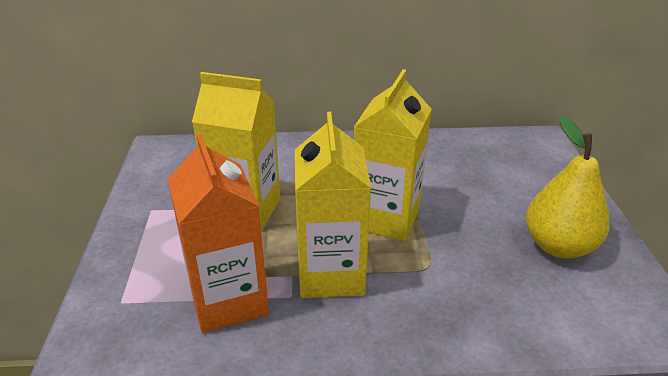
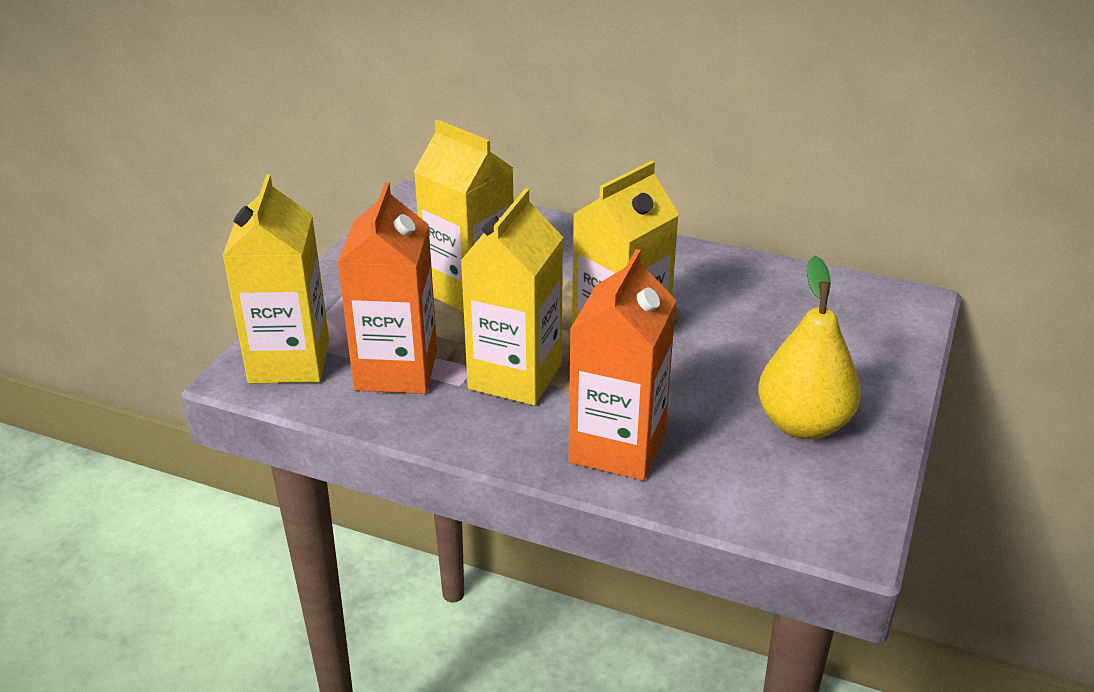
camera: 25 degrees right, 0 degrees up
(123, 323) = (289, 361): none -> yellow carton
(453, 311) = (617, 447): none -> orange carton

